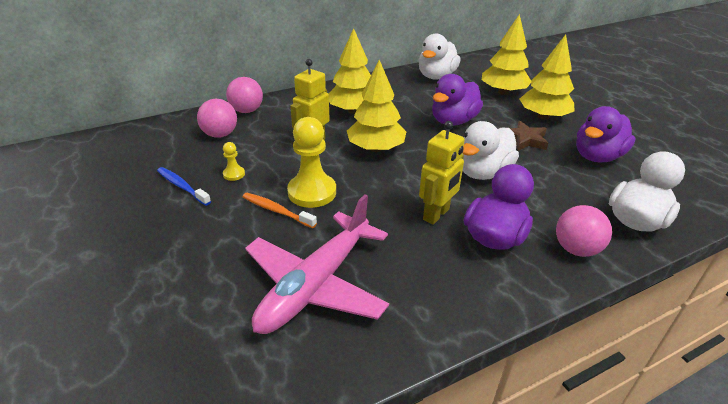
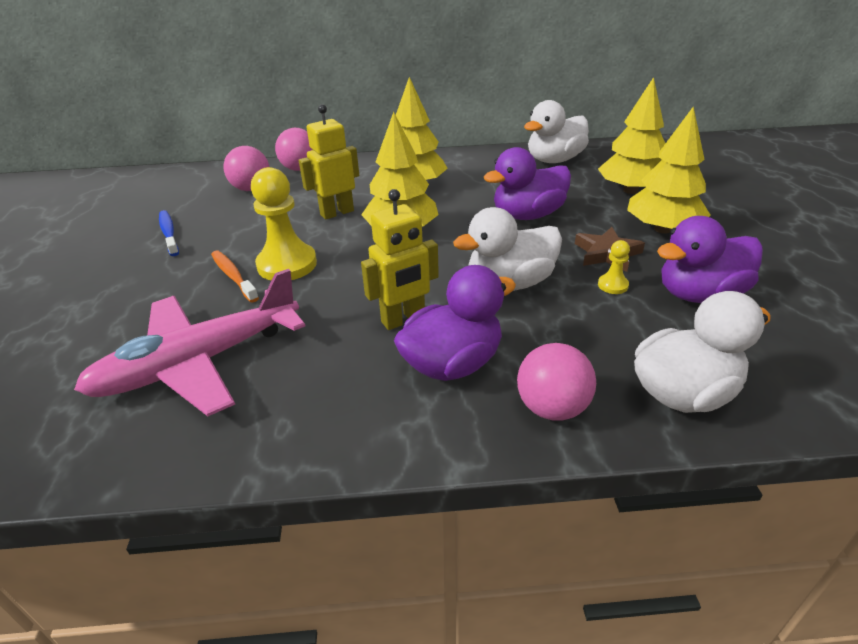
camera: 25 degrees right, 0 degrees up
(234, 174) = (227, 230): yellow pawn -> yellow pawn (612, 285)

